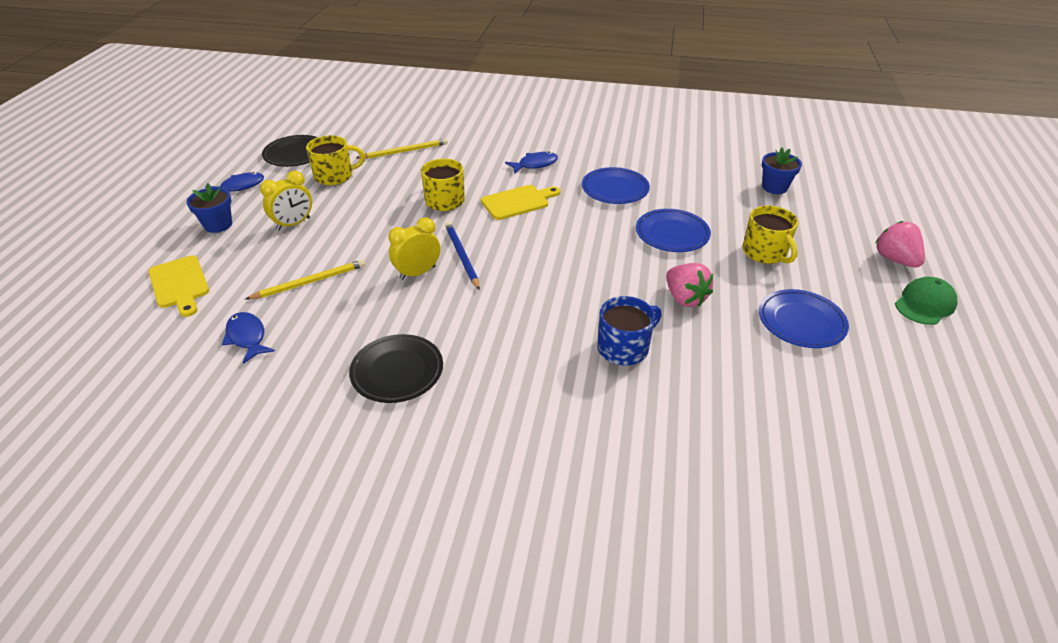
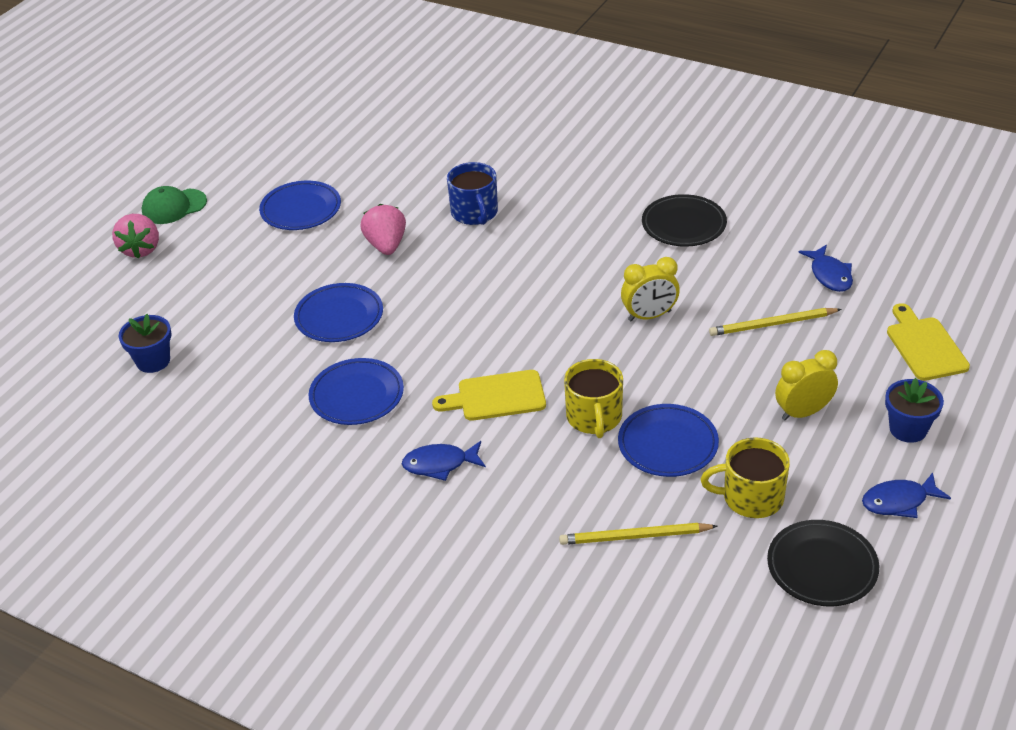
camera: 160 degrees left, 0 degrees up
(390, 193) = (668, 444): none -> blue plate
(462, 256) = (594, 328): blue pencil -> none
(624, 348) = (475, 213): blue mug -> blue mug turned 90 degrees counterclockwise
(765, 253) = (261, 278): yellow mug -> none

